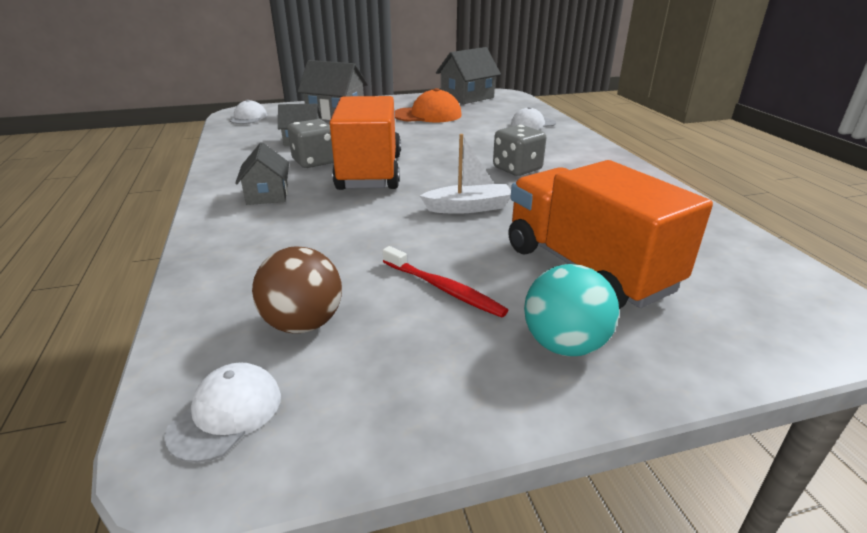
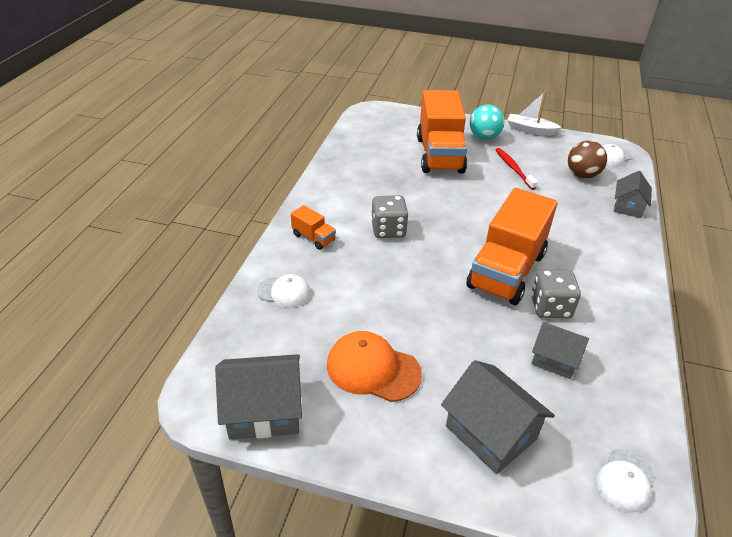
camera: 150 degrees left, 10 degrees up
(267, 194) = (597, 272): grey house -> grey house (628, 207)
(468, 207) = (460, 207): white boat -> white boat (530, 130)
(569, 148) = (313, 238): none -> orange truck

